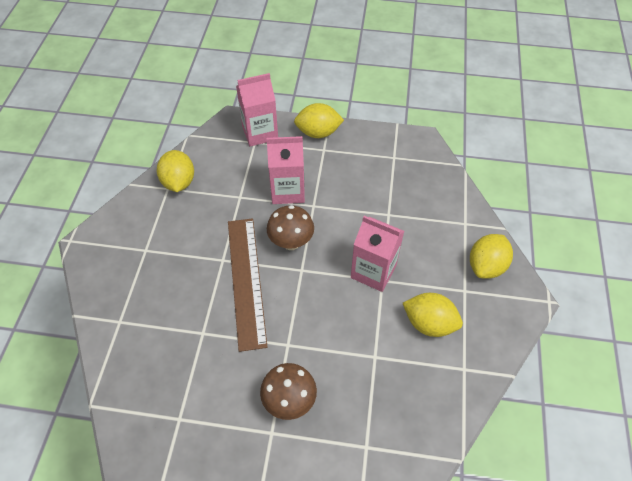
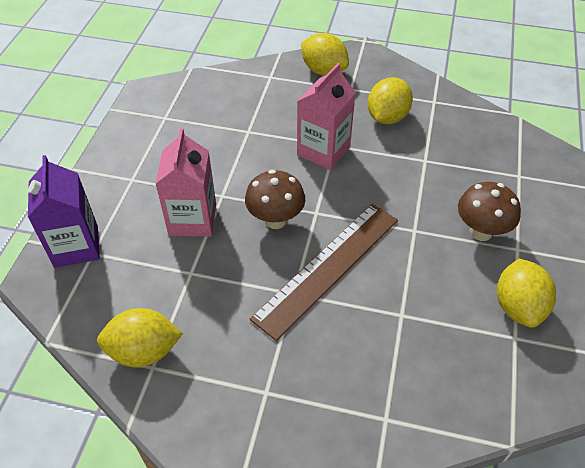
camera: 85 degrees left, 5 degrees down
(246, 281) = (328, 268): brown ruler -> brown ruler turned 45 degrees counterclockwise
(260, 132) = (76, 246): pink carton -> purple carton
(318, 133) = (100, 182): yellow lemon -> yellow lemon (518, 306)

